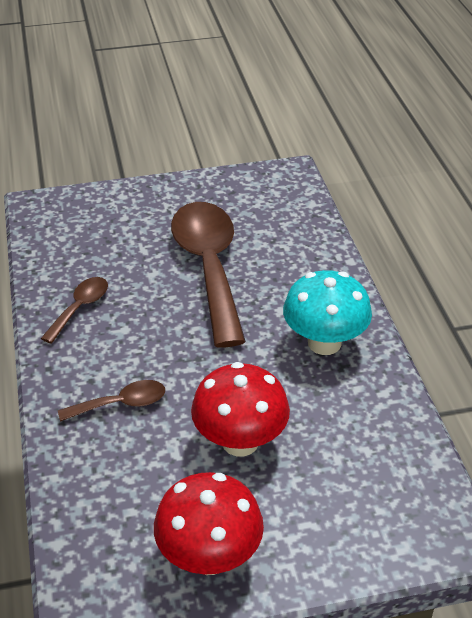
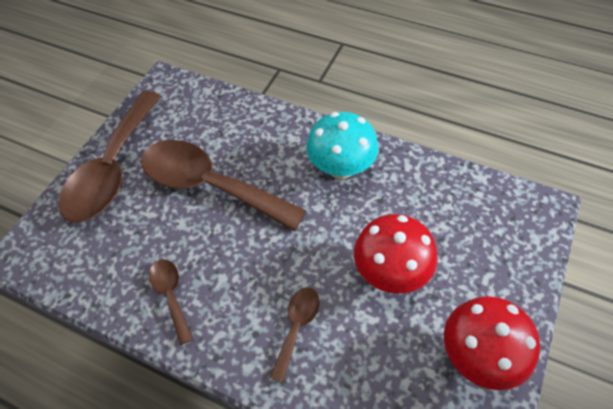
camera: 50 degrees left, 15 degrees up
(165, 201) = (113, 168): none -> brown spoon

